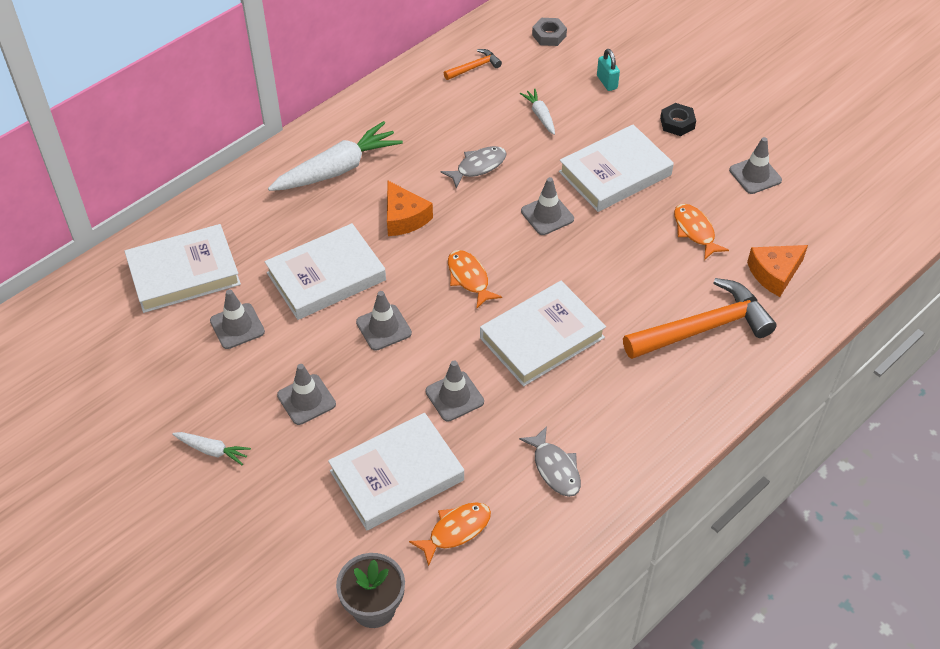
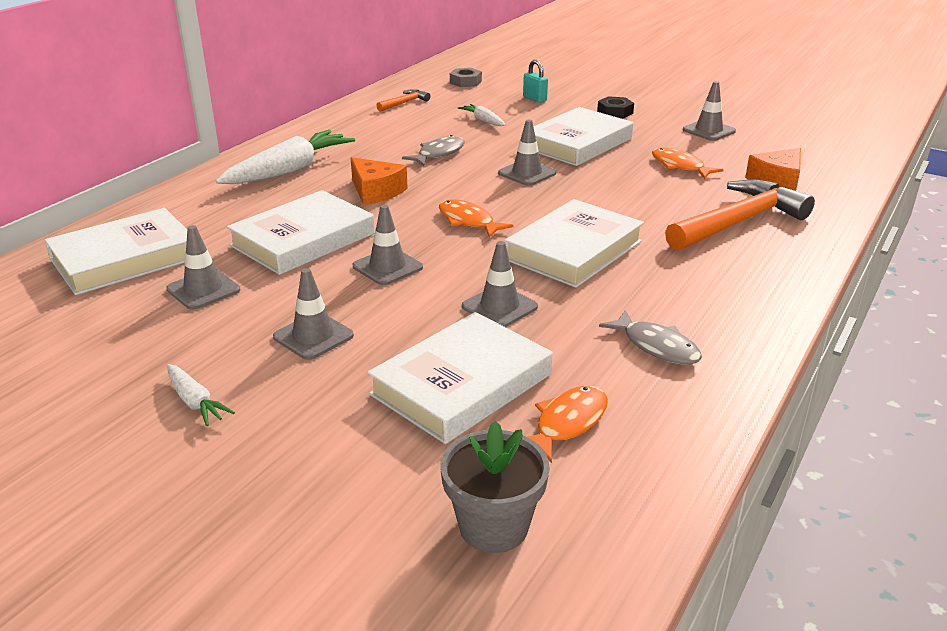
camera: 15 degrees left, 20 degrees down
(212, 450) = (195, 401): white carrot -> white carrot turned 45 degrees clockwise

